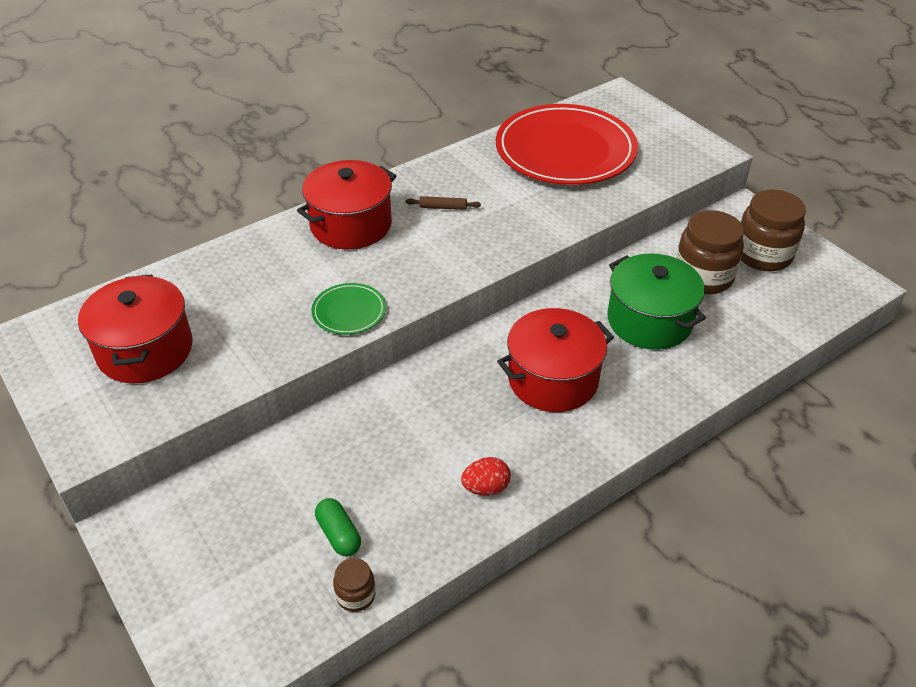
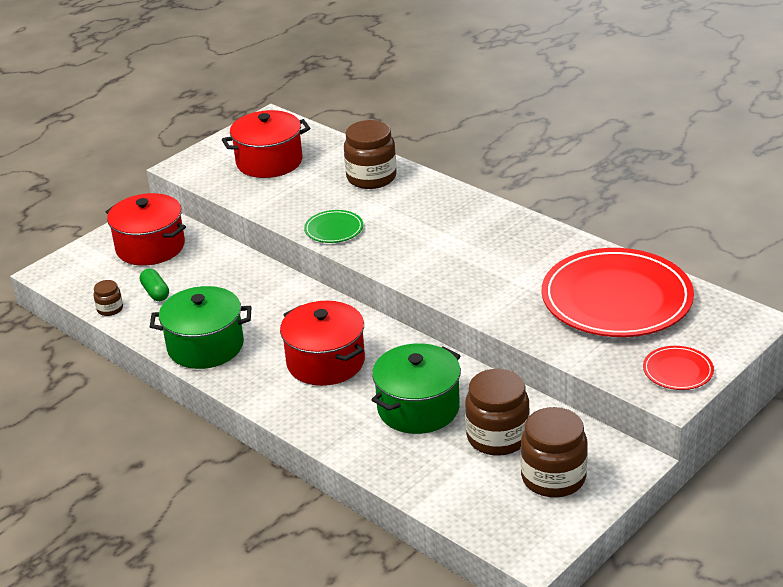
camera: 80 degrees right, 10 degrees down
(252, 265) = (371, 177): none -> brown jar
(339, 534) = (155, 292): green capsule -> green capsule turned 75 degrees counterclockwise
(351, 225) = (440, 207): red pot -> red pot (150, 247)
(443, 207) = (485, 246): brown rolling pin -> none
(486, 488) = (205, 346): red egg -> green pot
(679, 142) = (677, 371): none -> red plate

